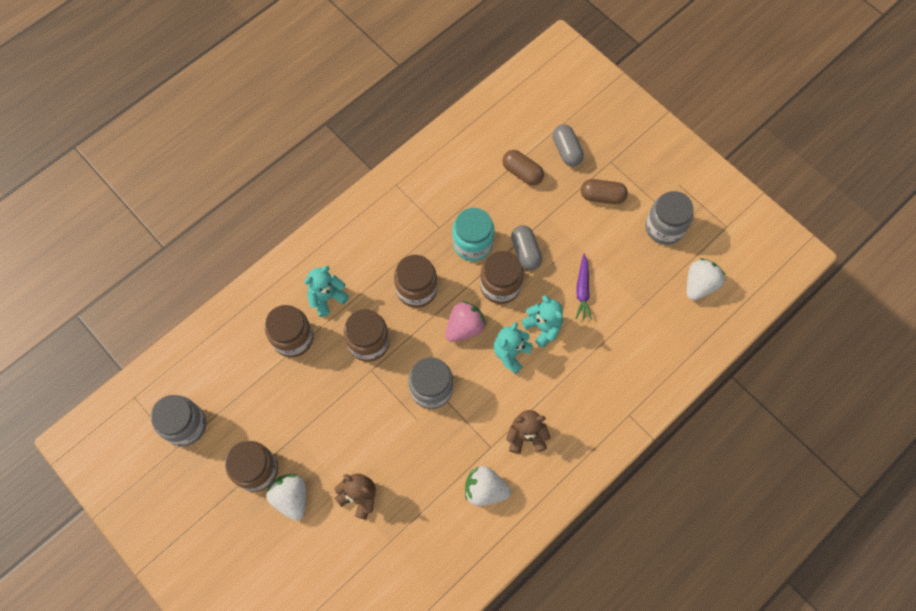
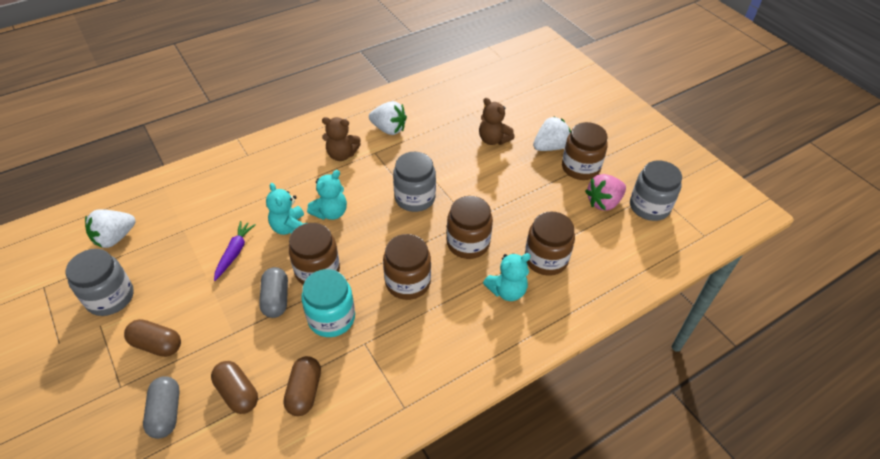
camera: 170 degrees left, 20 degrees down
(291, 498) = (550, 147): white strawberry -> white strawberry turned 105 degrees counterclockwise
(464, 327) = (368, 240): pink strawberry -> pink strawberry (603, 202)
(473, 182) = (304, 392): none -> brown capsule

